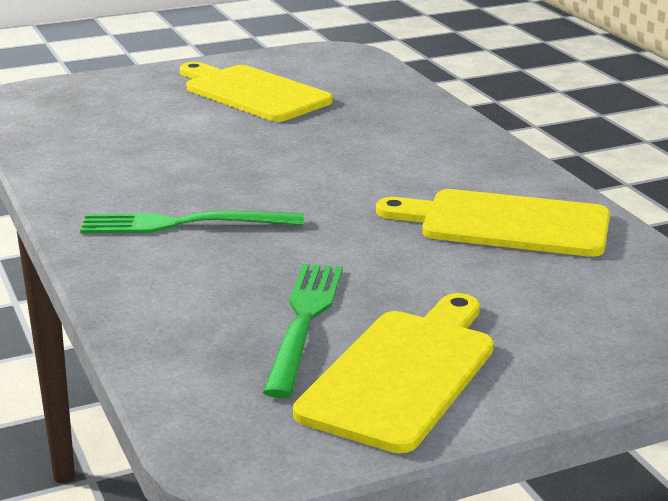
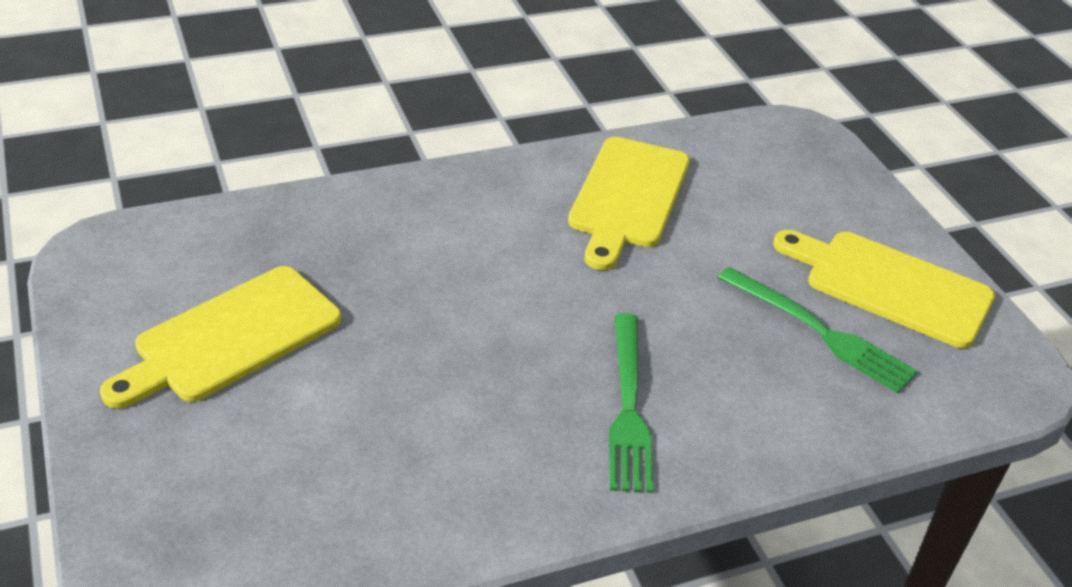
camera: 90 degrees left, 15 degrees up
(304, 321) = (820, 332): green fork -> green fork turned 150 degrees counterclockwise

